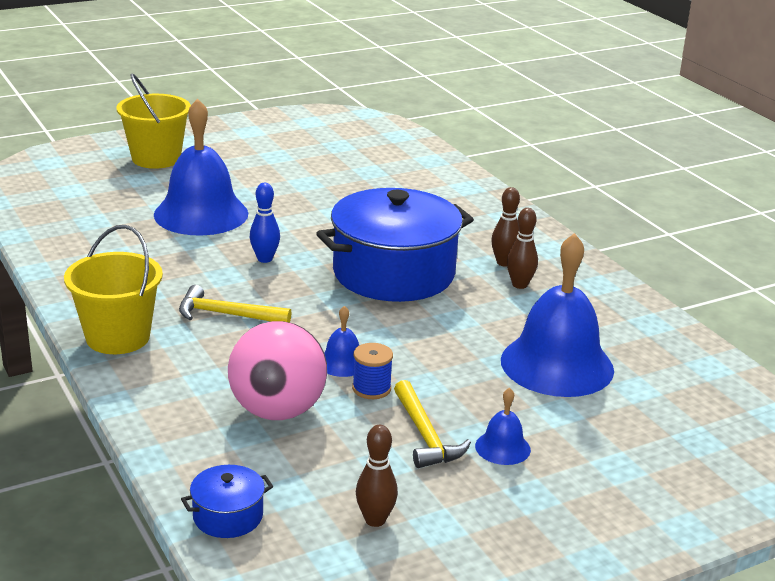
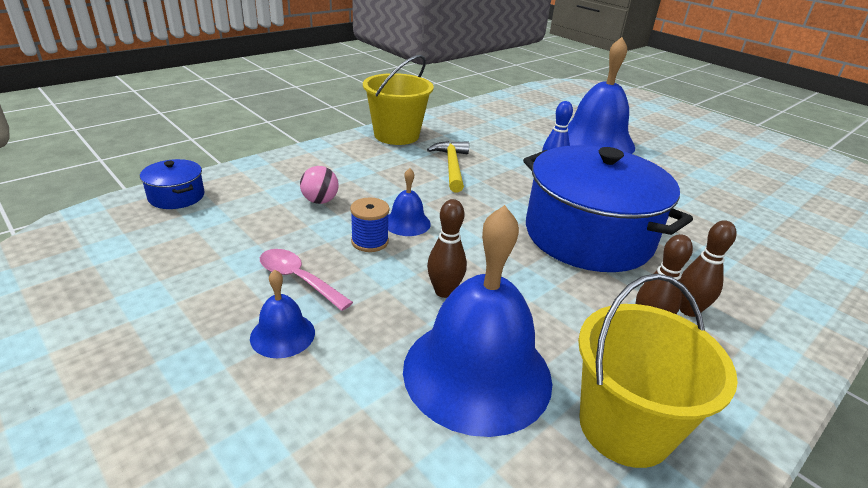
camera: 75 degrees right, 5 degrees up
(156, 158) = (659, 117): yellow bucket -> yellow bucket (624, 427)
(277, 411) = (320, 201): pink ball -> pink ball, size x0.46
(375, 520) = (160, 262): brown bowling pin -> brown bowling pin (444, 291)
(425, 435) = (298, 279): yellow hammer -> pink spoon

